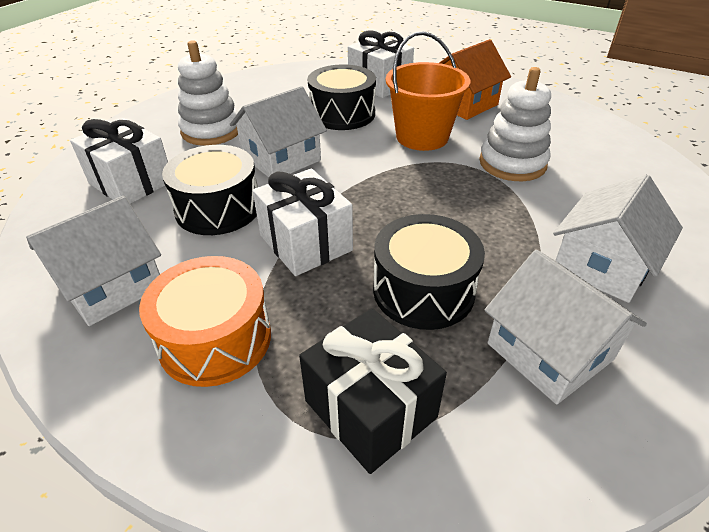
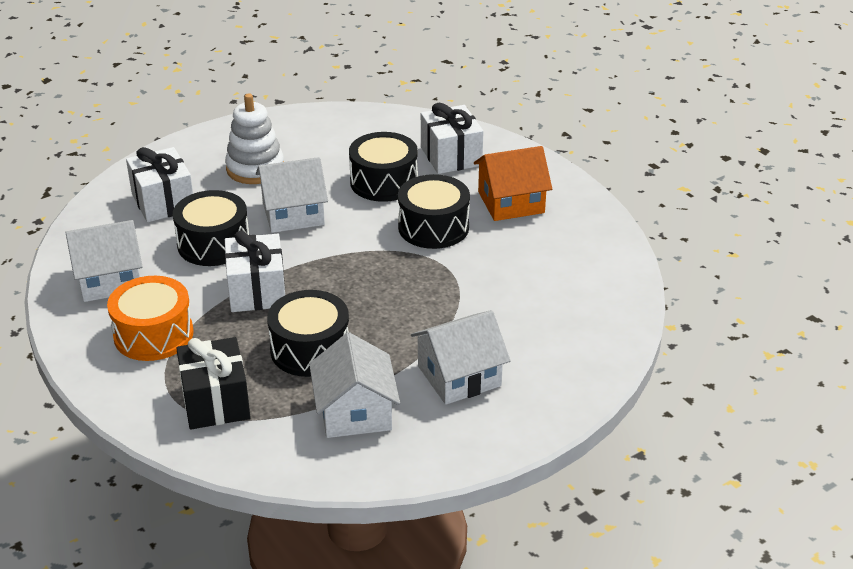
camera: 25 degrees right, 5 degrees down
(422, 137) = (433, 227): orange bucket -> black drum
(512, 163) = (486, 276): white stacking toy -> none

